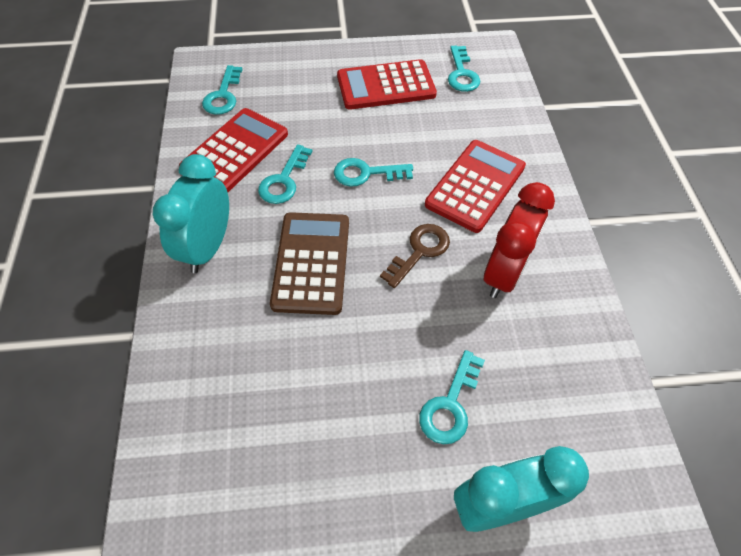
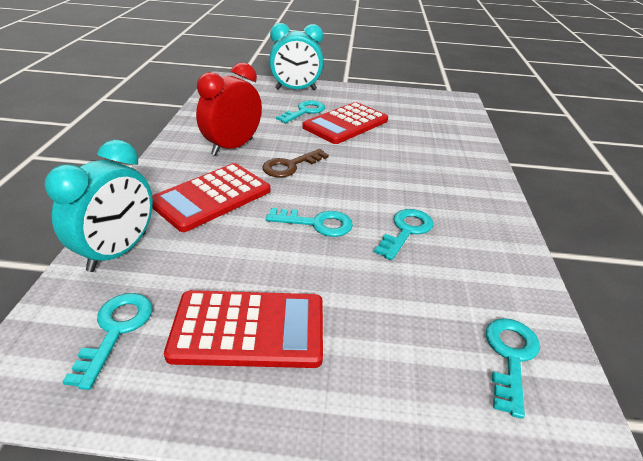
camera: 170 degrees left, 20 degrees down
(208, 247) = (470, 193): turquoise clock -> turquoise clock (118, 252)
(235, 151) = (467, 269): red calculator -> red calculator (346, 124)
(311, 262) = (380, 172): brown calculator -> none

